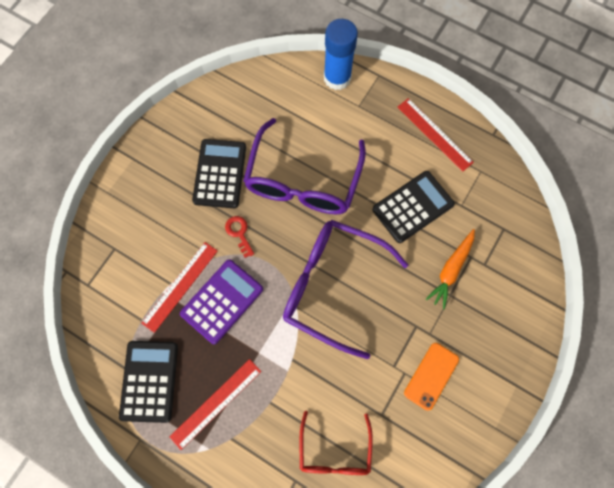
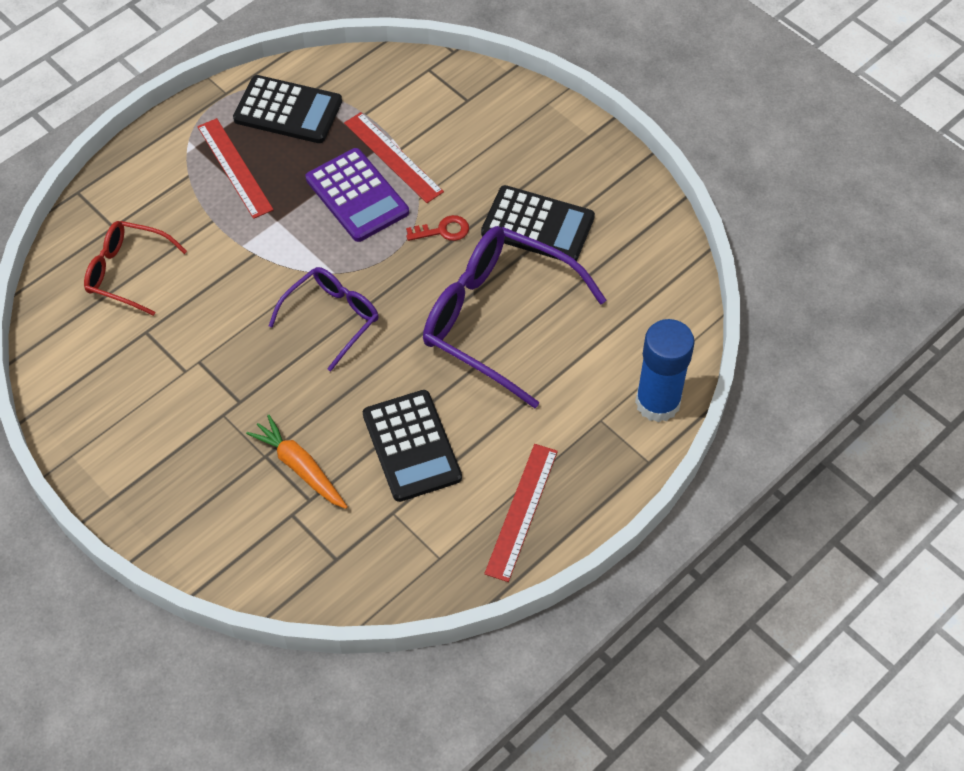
camera: 105 degrees right, 15 degrees down
(332, 285) = (332, 318): purple glasses -> purple glasses, size x0.57
(431, 376) = (168, 400): orange phone -> none
(435, 134) = (522, 511): red ruler -> red ruler turned 45 degrees counterclockwise

